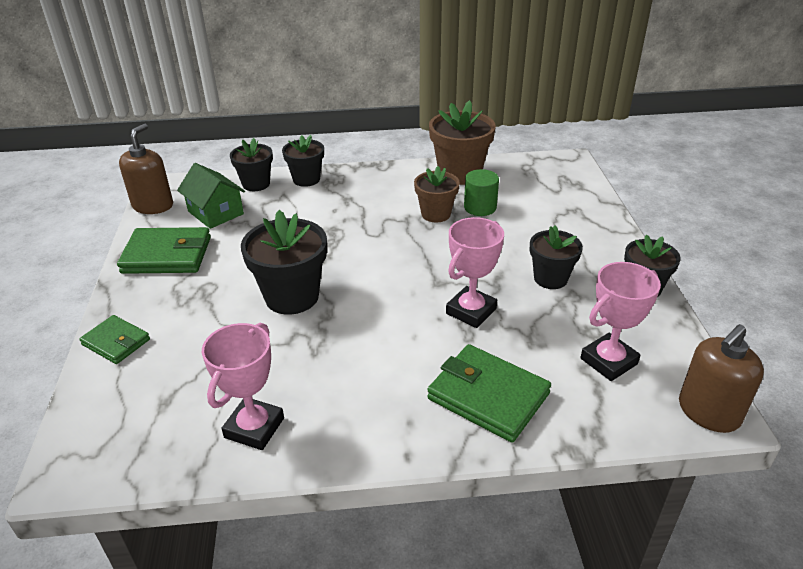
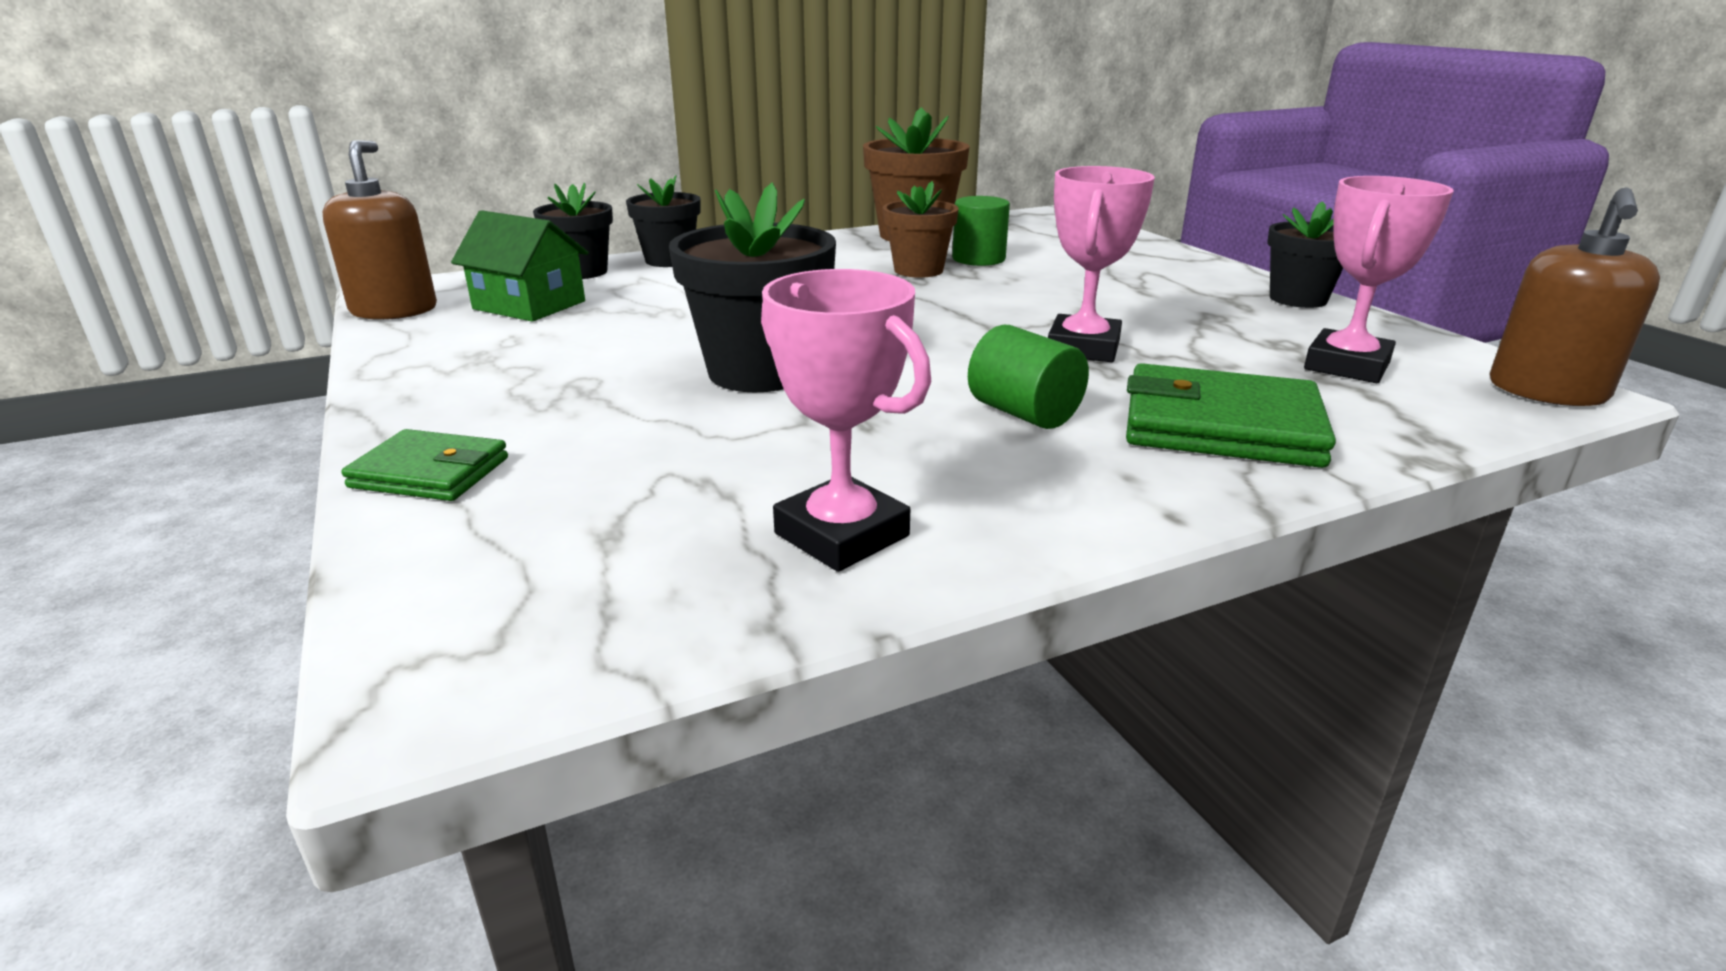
camera: 20 degrees left, 10 degrees down
(167, 255) = (466, 357): green wallet -> none
(254, 428) = (842, 534): pink trophy -> pink trophy turned 45 degrees counterclockwise
(396, 361) = (1024, 413): none -> green cylinder
(550, 278) = (1161, 305): black flower pot -> none

